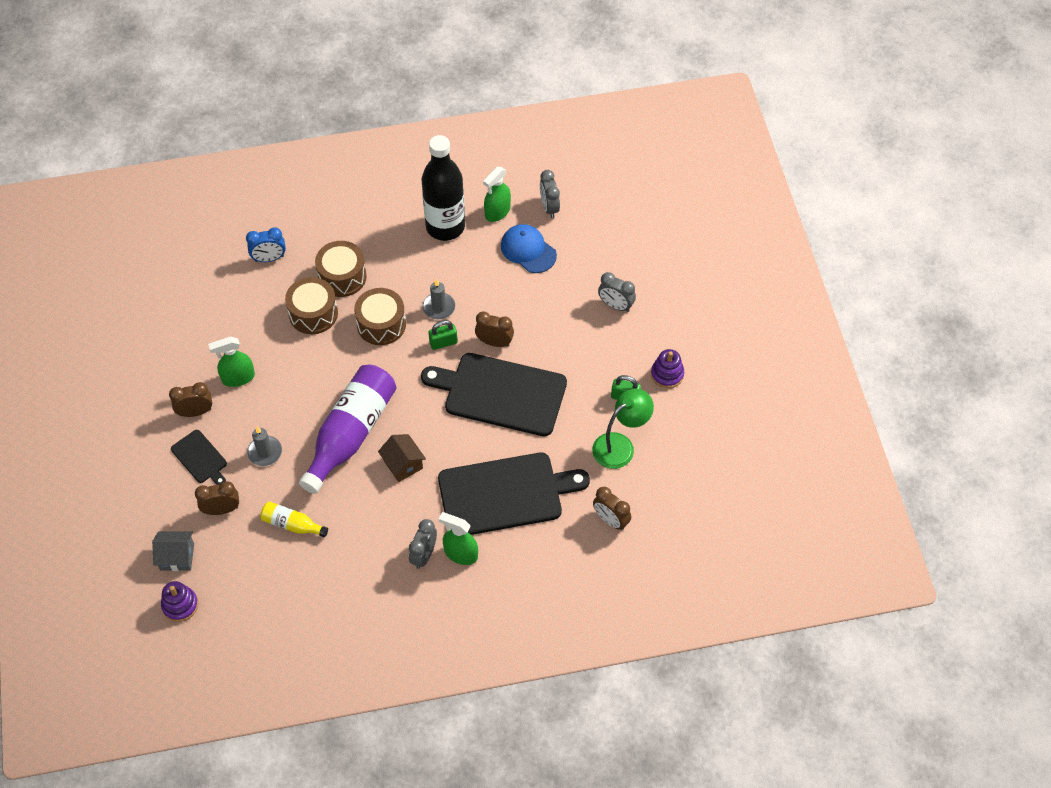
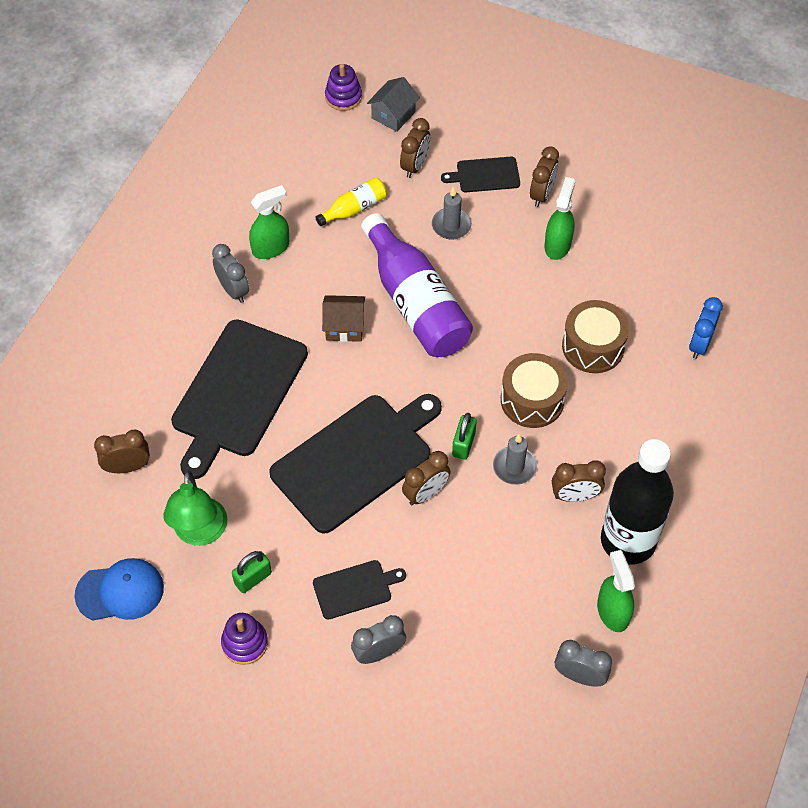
camera: 125 degrees right, 0 degrees up
(342, 277) = (625, 398): brown drum -> none
(435, 267) = (575, 496): none -> brown clock
(460, 553) = (208, 319): green spray bottle -> green spray bottle (271, 248)
(528, 250) = (529, 609): blue cap -> blue cap (120, 591)
(587, 340) = (355, 589): none -> black cutting board

